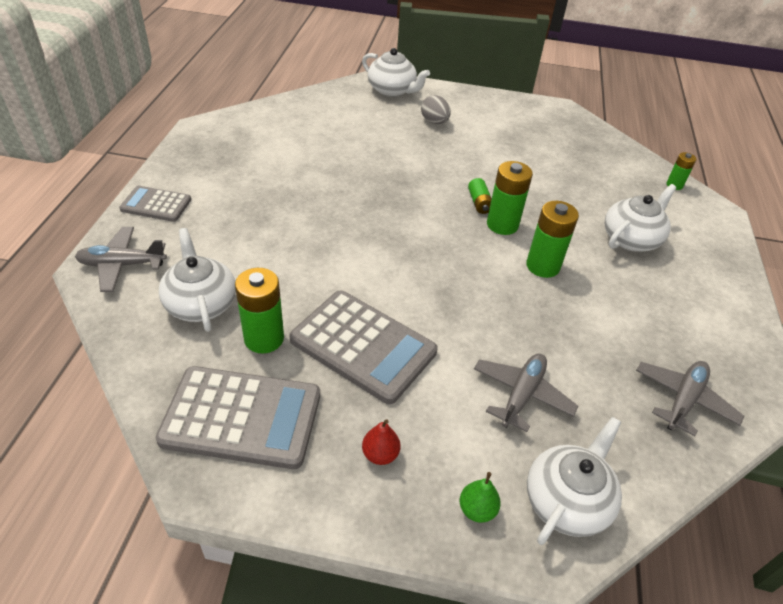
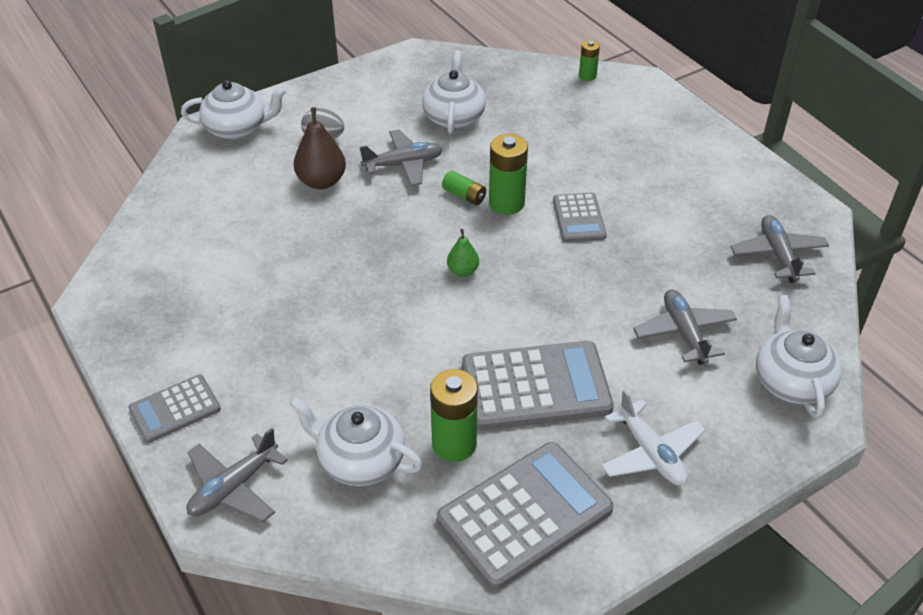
camera: 40 degrees left, 0 degrees up
(380, 454) = (650, 453): red pear -> white plane
(400, 143) = (322, 181): none -> brown pear
(464, 163) = (403, 164): none -> grey plane
(477, 509) = (751, 434): green pear -> green pear (463, 271)
(543, 266) = (578, 218): green battery -> grey calculator
(631, 239) = (611, 148): white teapot -> white teapot (454, 117)

